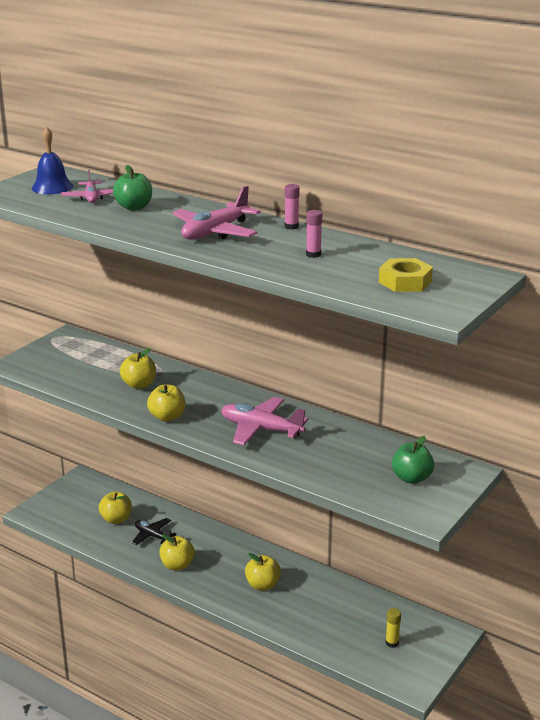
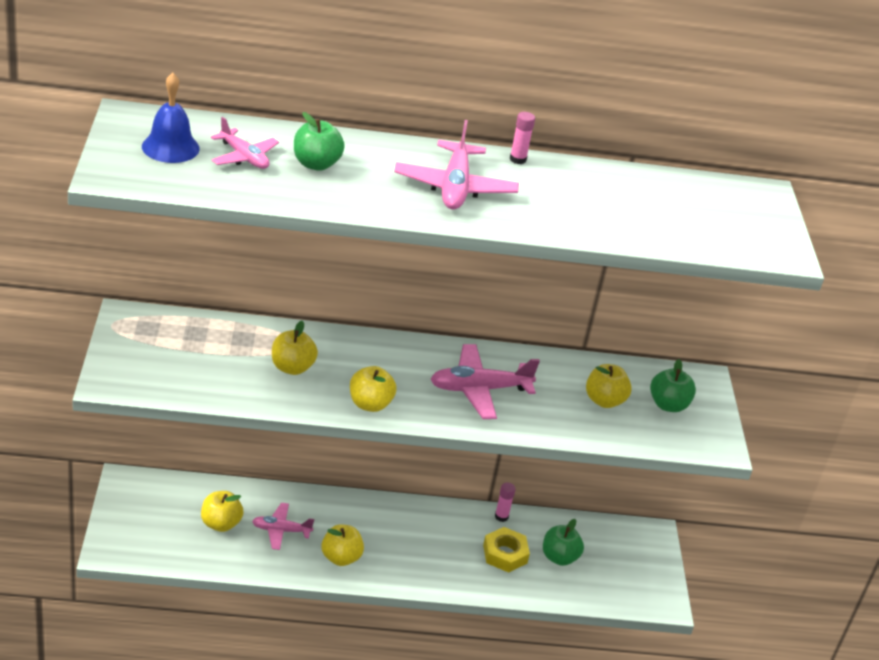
camera: 40 degrees left, 10 degrees up
(152, 536) = (281, 530): black plane -> pink plane
(262, 585) = (446, 548): yellow apple -> yellow apple (604, 401)
(313, 254) = (589, 200): pink glue stick -> pink glue stick (501, 516)
(349, 622) = (559, 557): none -> green apple
(392, 643) = (613, 565): yellow glue stick -> none
(405, 282) = (711, 220): yellow nut -> yellow nut (505, 554)

